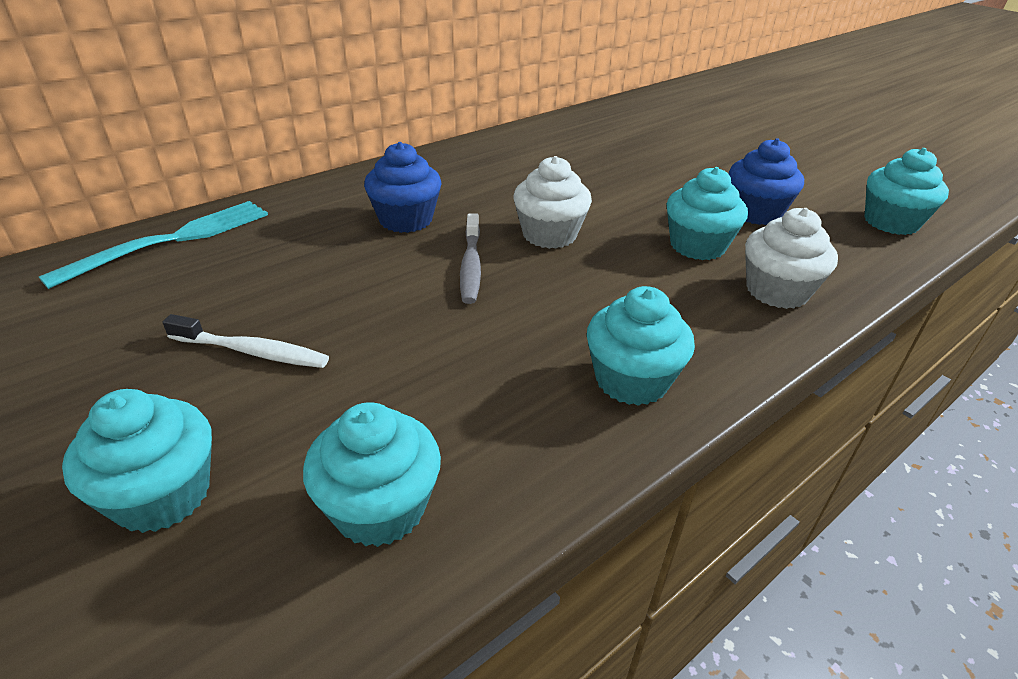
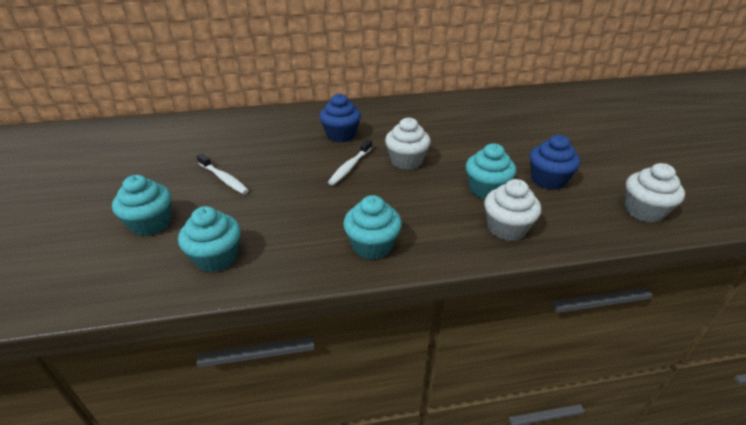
camera: 30 degrees right, 0 degrees up
(173, 240) = (234, 120): turquoise fork -> none
(471, 266) = (350, 167): grey toothbrush -> white toothbrush
(891, 222) = (644, 211): turquoise cupcake -> white cupcake

